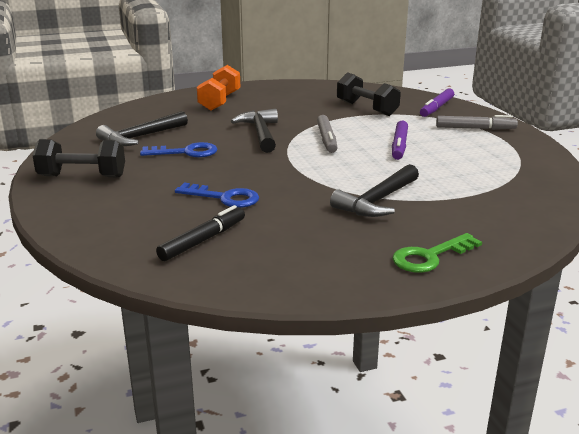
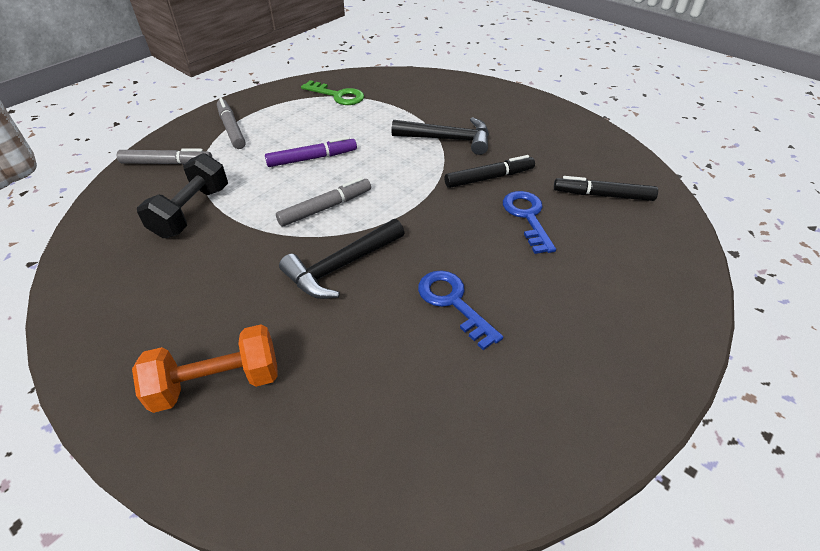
camera: 120 degrees left, 20 degrees up
(82, 176) = (604, 358): black dumbbell -> none
(140, 137) = (443, 386): black hammer -> none
(293, 200) = (489, 178): none -> black marker
(430, 257) = (506, 103): green key -> green key (338, 95)
(436, 108) = (167, 163): purple marker -> grey marker

